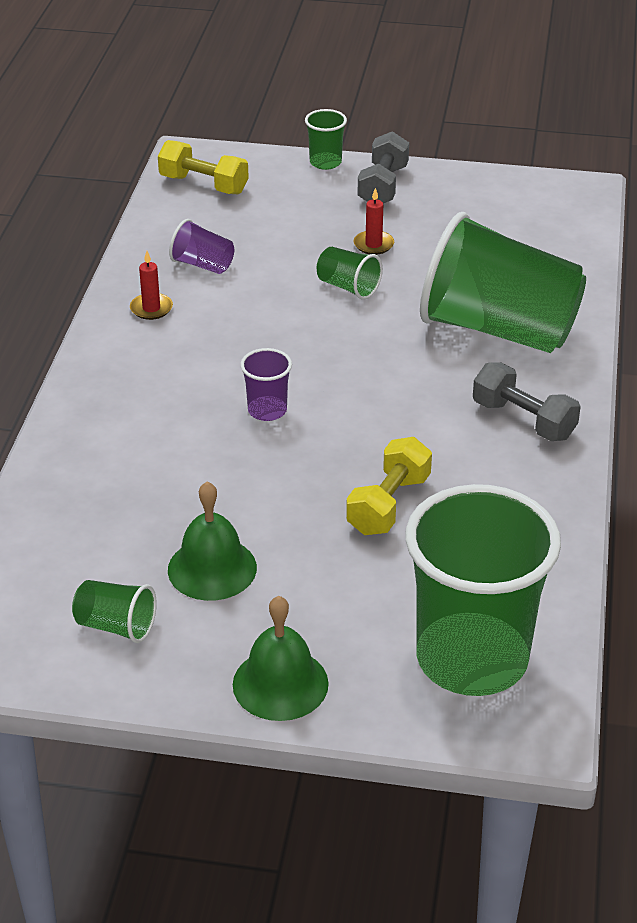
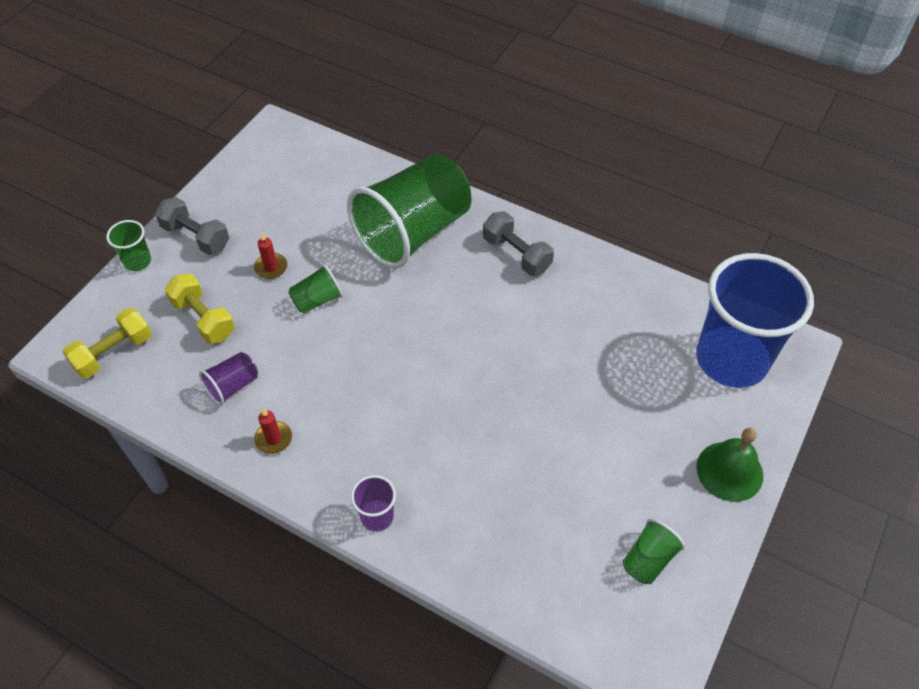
camera: 70 degrees left, 15 degrees up
(212, 568) = (606, 481): green bell -> none
(267, 410) = (443, 396): purple cup -> purple cup (377, 516)
(388, 504) = (574, 355): yellow dumbbell -> yellow dumbbell (203, 318)
(472, 659) = (731, 359): green cup -> blue cup
(523, 420) = (516, 254): grey dumbbell -> grey dumbbell turned 75 degrees clockwise

